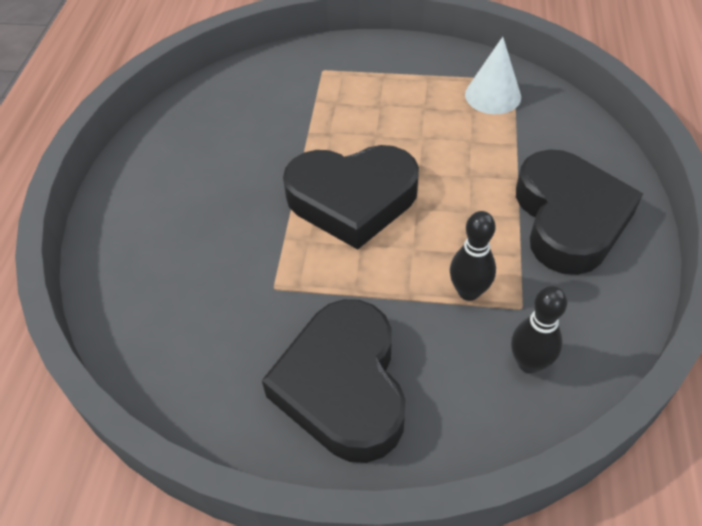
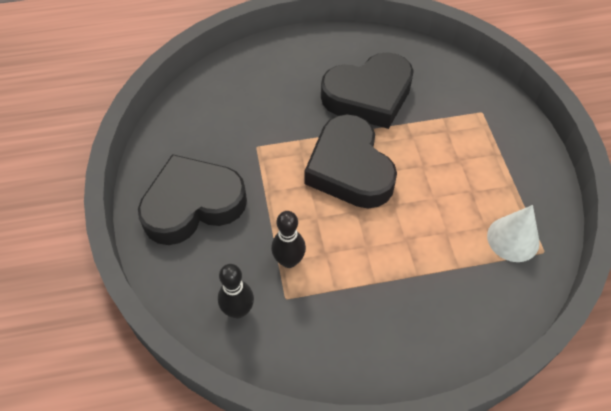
camera: 70 degrees right, 5 degrees up
(569, 218) = (387, 320): black heart -> black heart (368, 96)

